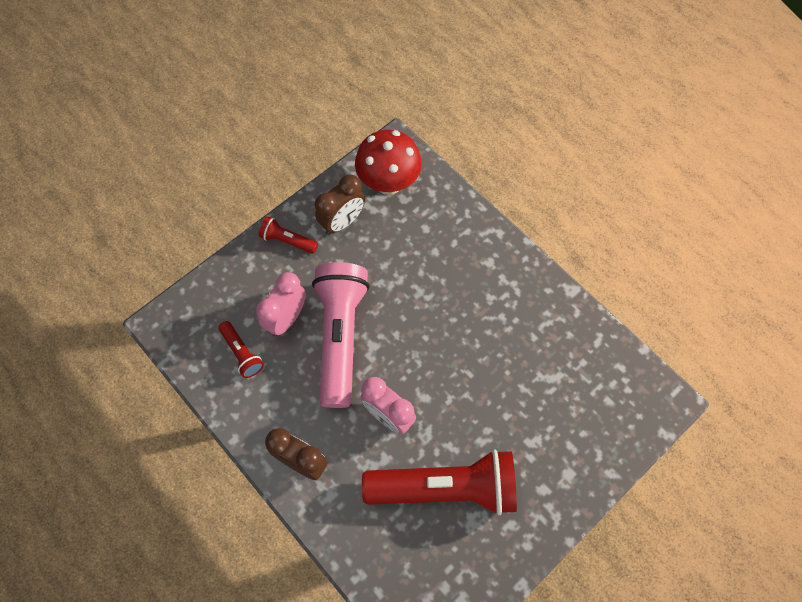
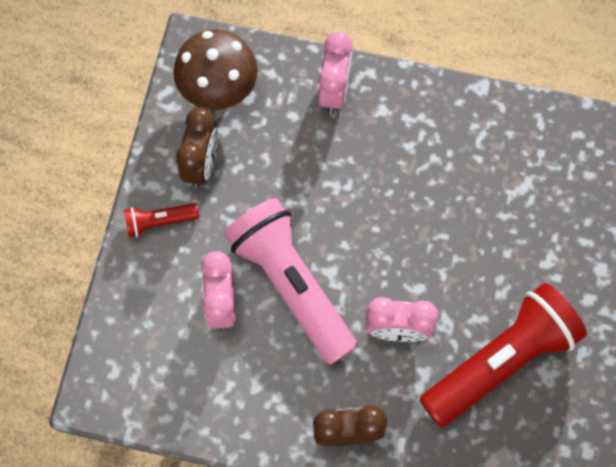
camera: 35 degrees left, 5 degrees up
(242, 353) = (204, 369): red flashlight -> none
(388, 183) = (219, 92): red mushroom -> brown mushroom
(465, 229) = (334, 91): none -> pink clock

